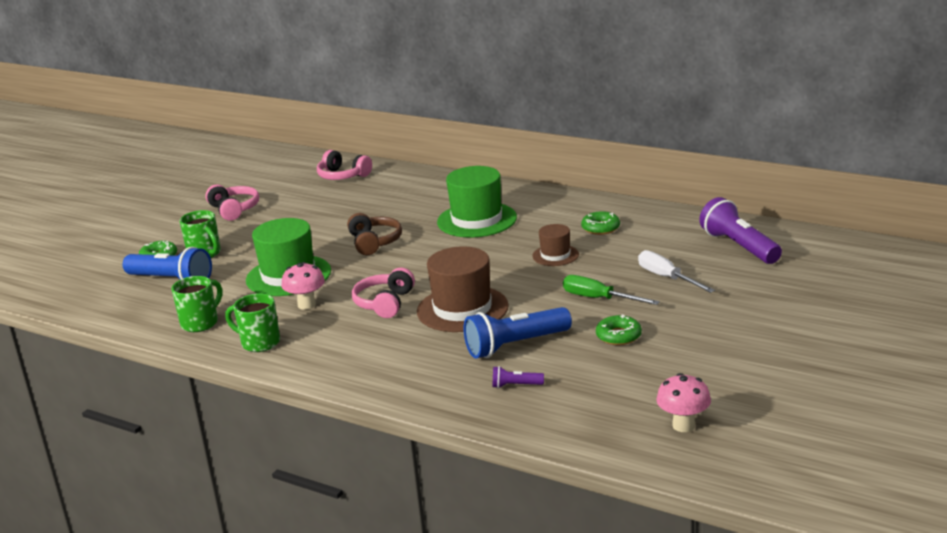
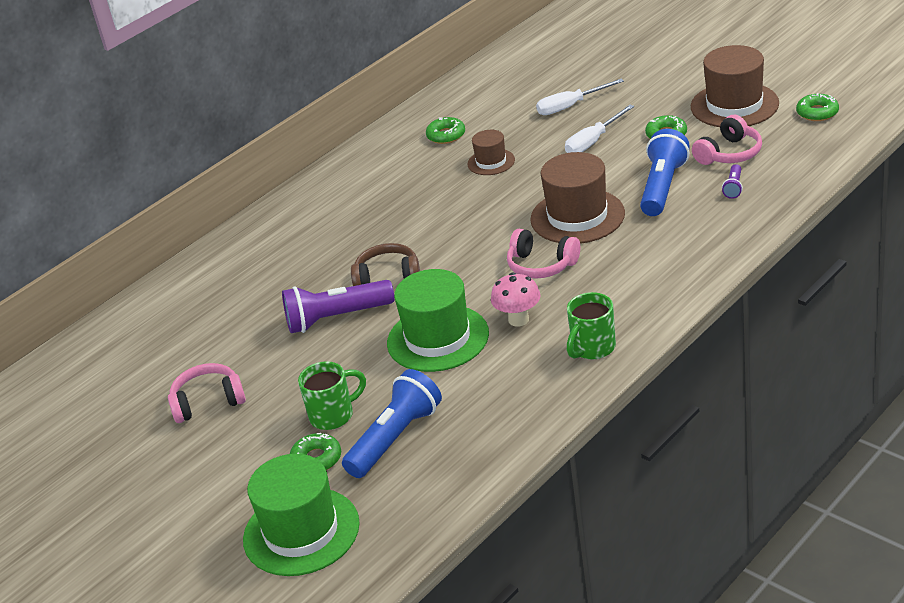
camera: 75 degrees left, 10 degrees up
(201, 323) = (525, 399): green mug -> none
(343, 176) = (170, 311): pink headphones -> pink headphones (729, 153)
(477, 220) = (376, 208): green hat -> green hat (301, 531)
(515, 345) = (662, 187): blue flashlight -> blue flashlight turned 150 degrees counterclockwise
(599, 299) = (593, 141): green screwdriver -> white screwdriver
(683, 425) = (817, 113): pink mushroom -> green donut
(689, 369) = (734, 105): none -> brown hat
(739, 246) = (529, 69): purple flashlight -> purple flashlight (336, 318)

